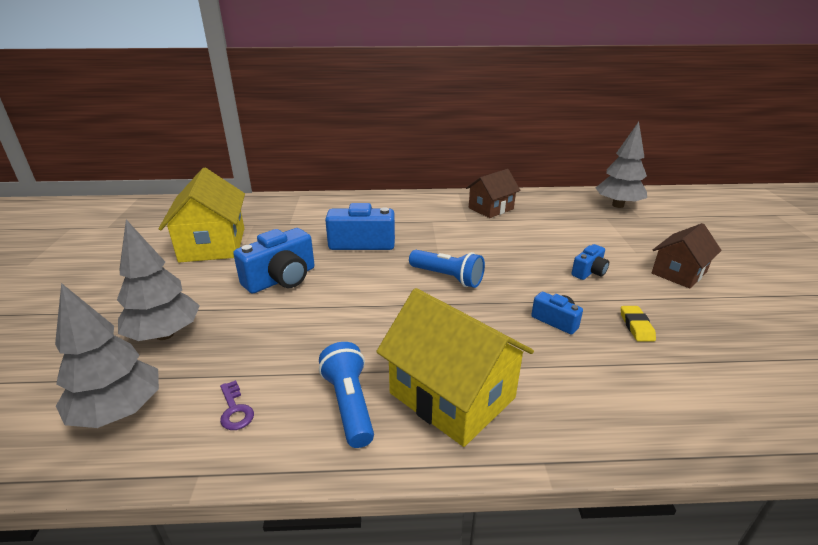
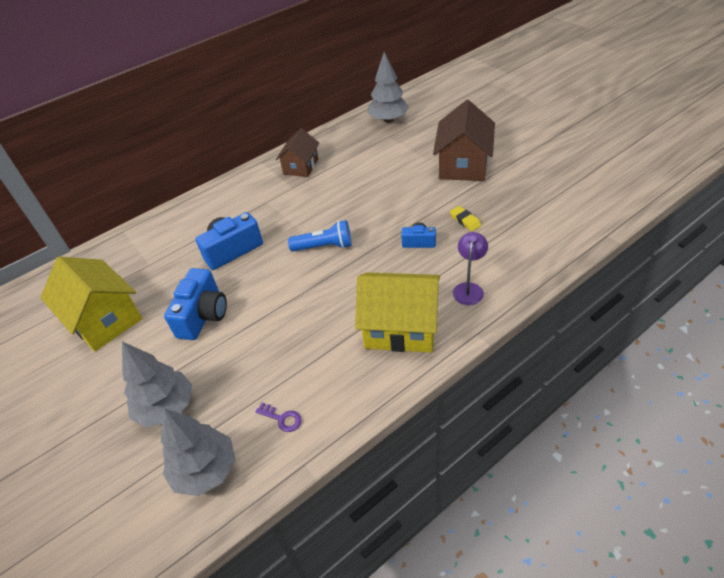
camera: 30 degrees left, 15 degrees up
(349, 404) = (348, 370): blue flashlight -> none
(580, 401) = (469, 288): none -> purple lamp
(589, 272) = (411, 192): blue camera -> none
(679, 273) = (463, 165): brown house -> brown house, size x1.59

